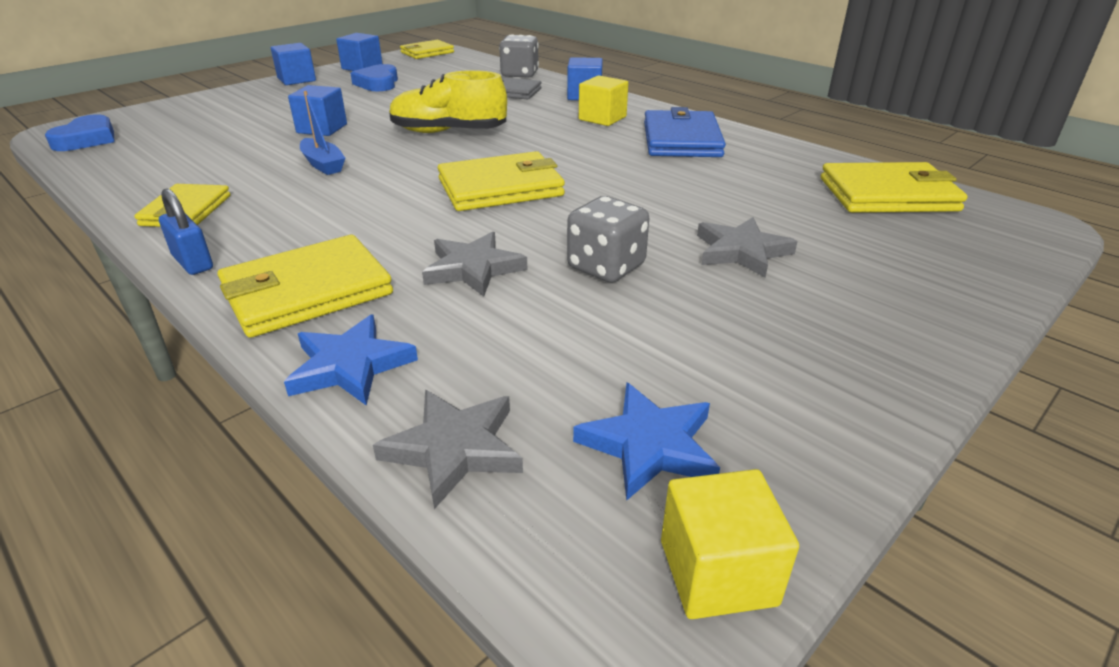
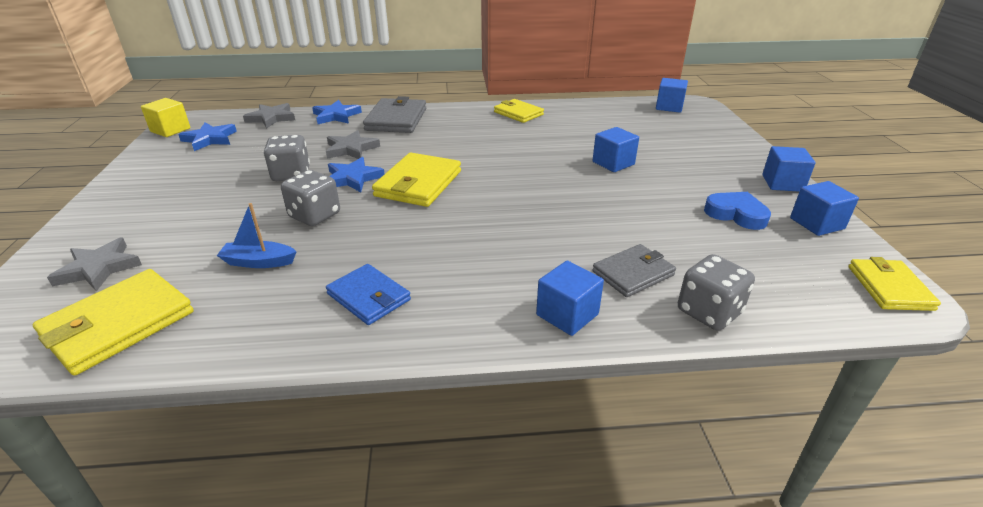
camera: 130 degrees right, 0 degrees up
(87, 139) = (669, 107): blue heart -> blue cube
(193, 262) = (458, 108): blue padlock -> none
(307, 291) = (396, 119): yellow wallet -> grey wallet
(323, 164) = (538, 149): blue boat -> blue boat (259, 262)
(448, 132) = (545, 201): yellow shoe -> none
(547, 224) = (353, 178): none -> blue star
(602, 118) = (481, 285): yellow cube -> none
(646, 204) = (315, 215): none -> grey dice
(681, 140) = (368, 297): blue wallet -> blue wallet, size x0.65
(741, 251) = (223, 213): grey star -> grey star (99, 268)

